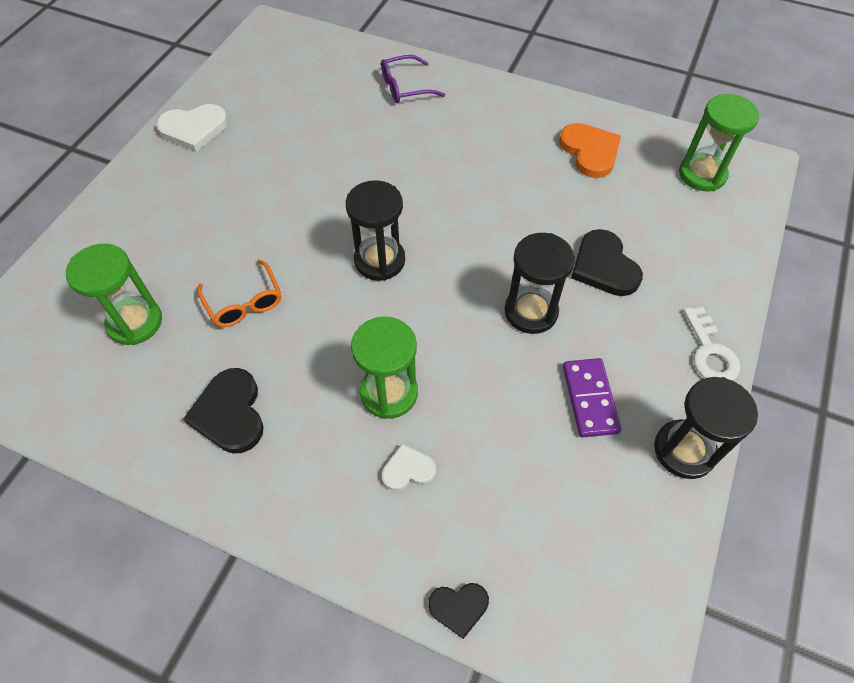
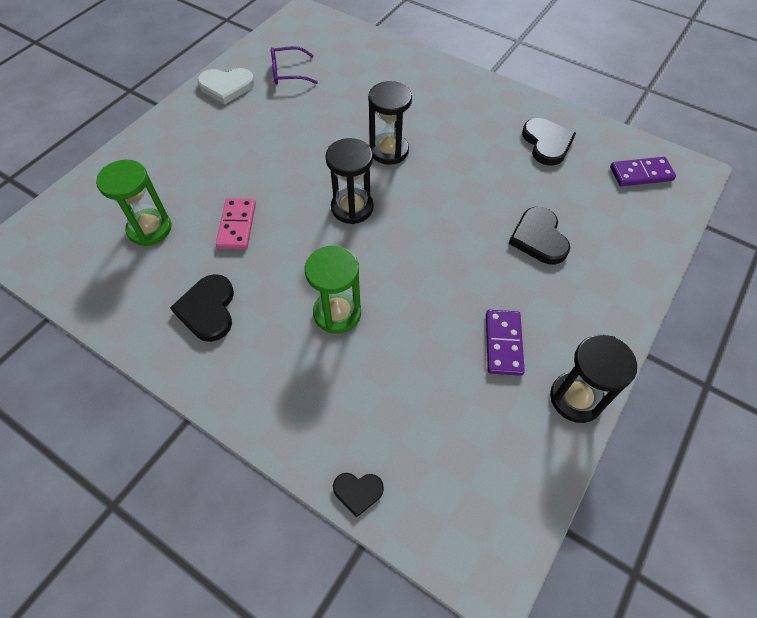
camera: 10 degrees right, 0 degrees up
(244, 302) = (237, 225): orange glasses -> pink domino
(405, 87) = (402, 73): purple glasses -> purple glasses (288, 73)
(408, 469) = (339, 376): white heart -> none
(531, 311) = (468, 266): black hourglass -> black hourglass (389, 151)
(590, 152) = (547, 143): orange heart -> black heart
(702, 174) = (641, 174): green hourglass -> purple domino
(710, 352) = (616, 321): white key -> none

